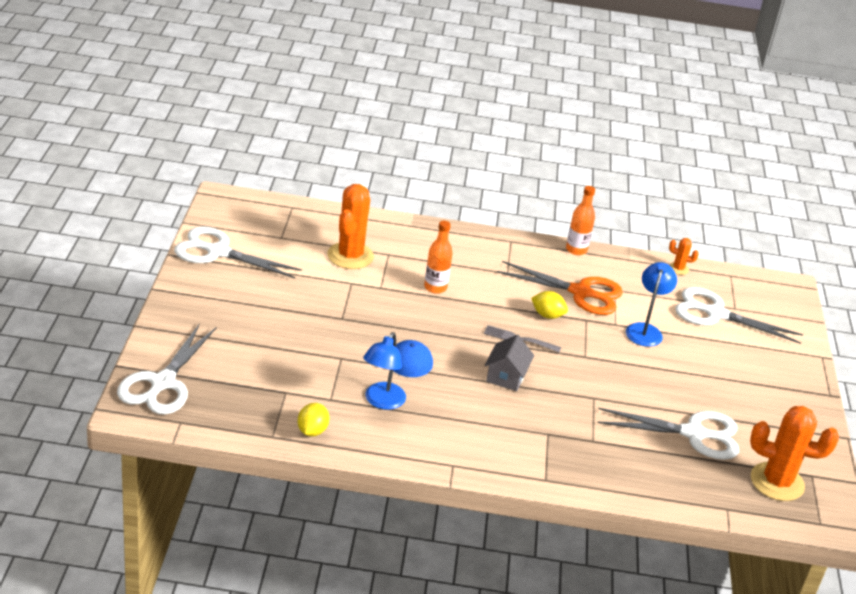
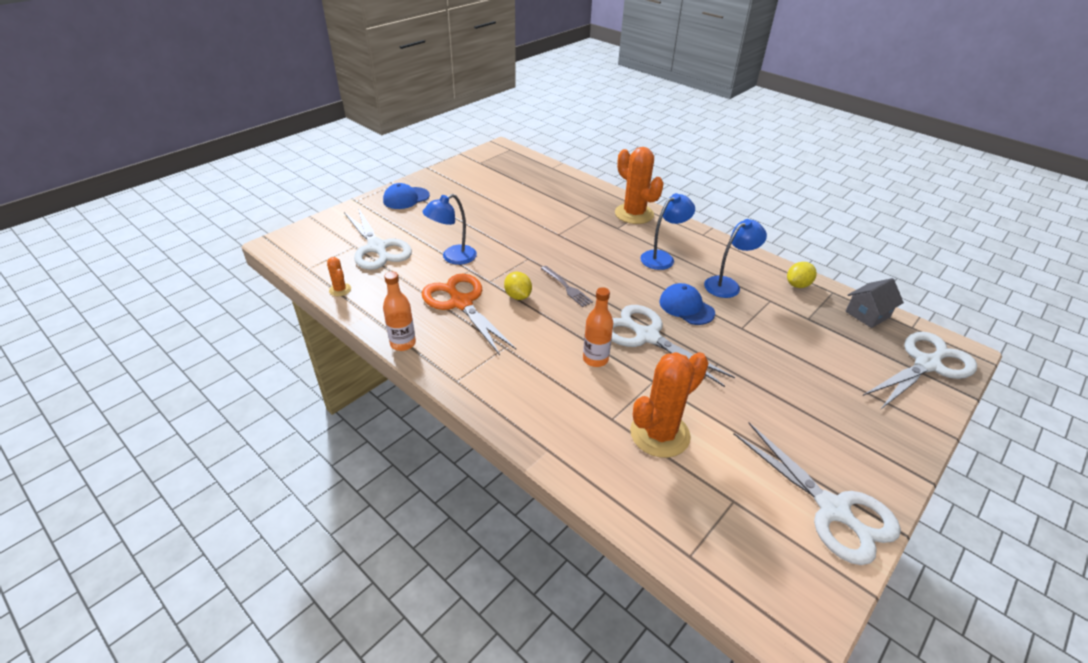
camera: 140 degrees left, 5 degrees up
(467, 410) = (662, 258): none -> blue lamp
(506, 376) = (609, 267): grey house -> grey house (867, 314)
(693, 434) = (518, 197): white scissors -> white scissors (647, 336)
(777, 482) = (505, 166): orange cactus -> orange cactus (634, 214)
(788, 380) = (406, 198): none -> blue cap

